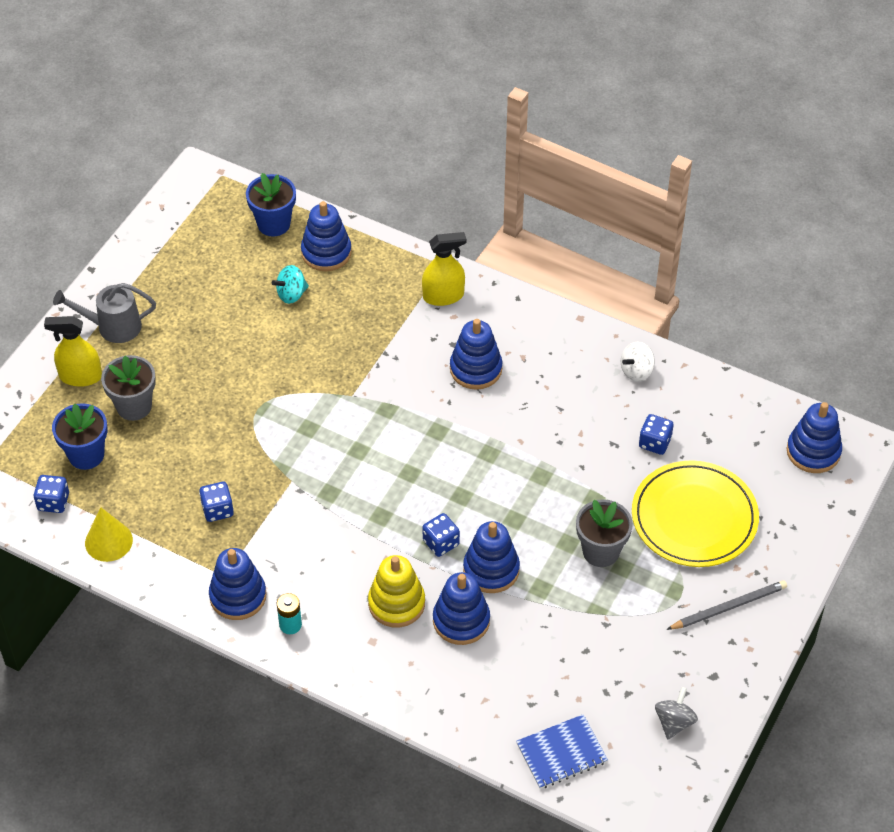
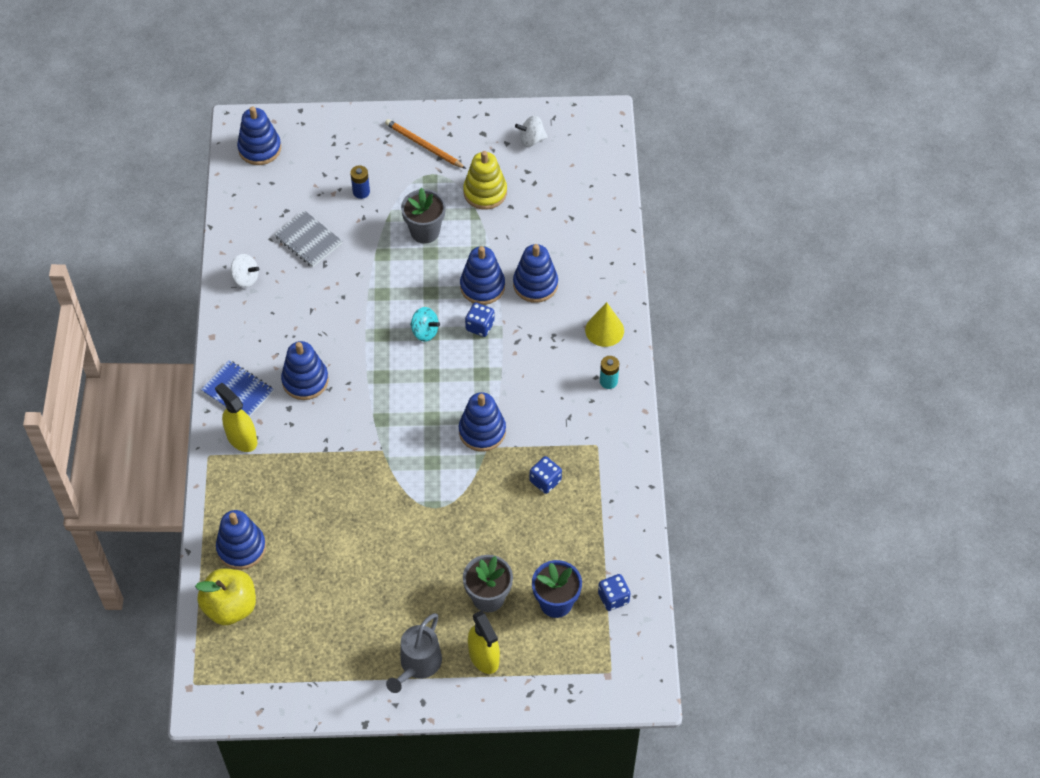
camera: 120 degrees left, 5 degrees up
(108, 541) = (621, 537): yellow cone -> yellow cone (604, 330)
(113, 327) = (418, 665): grey watering can -> grey watering can turned 60 degrees clockwise
(238, 596) = (608, 426): blue stacking toy -> blue stacking toy (482, 431)
(274, 224) = (230, 607): blue flower pot -> yellow apple
(291, 294) = (303, 549): turquoise spinning top -> turquoise spinning top (425, 332)
(396, 603) = (547, 328): yellow stacking toy -> yellow stacking toy (485, 192)
(561, 753) = (595, 186): blue notebook -> blue notebook (238, 391)
(654, 442) = (308, 240): blue dice -> grey notebook
(674, 722) = (531, 139): grey spinning top -> white spinning top
(694, 517) = (361, 192): yellow plate -> blue battery
(729, 607) = (424, 145): grey pencil -> orange pencil

